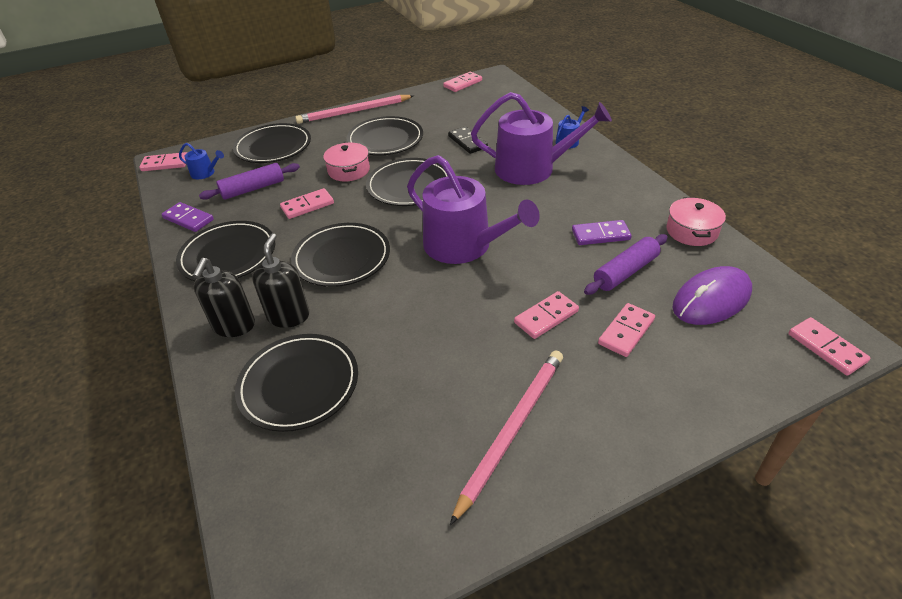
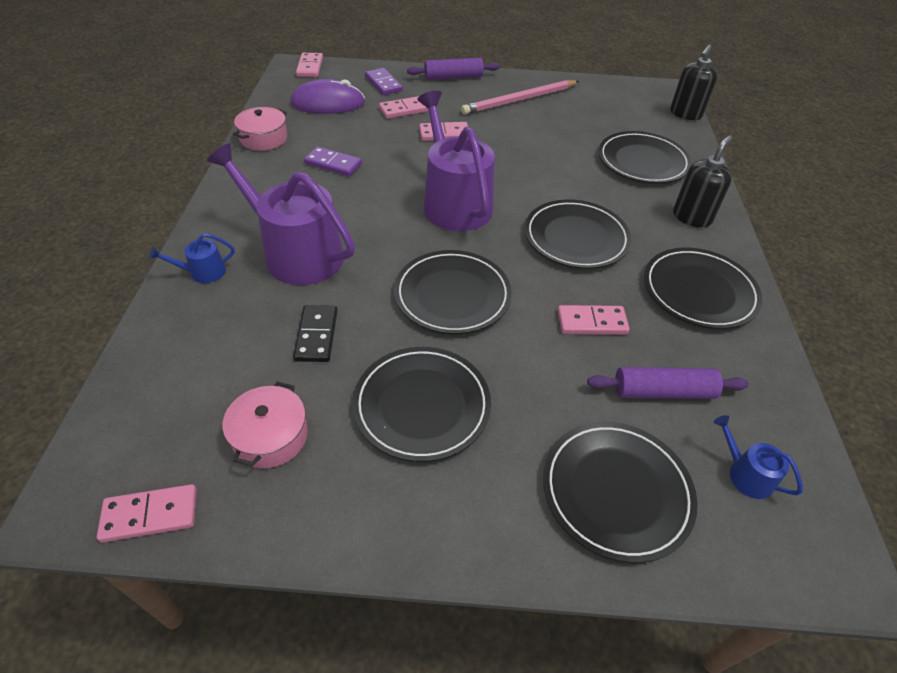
camera: 155 degrees left, 5 degrees up
(165, 164) = (833, 550): pink domino -> none
(188, 219) = (758, 373): purple domino -> purple domino (383, 84)
(288, 316) = (641, 207): black soap dispenser -> black soap dispenser (685, 114)
(348, 170) = (513, 361): pink pot -> pink pot (270, 436)
(354, 112) = (423, 535): pink pencil -> none
(625, 272) = (355, 135): purple rolling pin -> purple rolling pin (453, 77)

